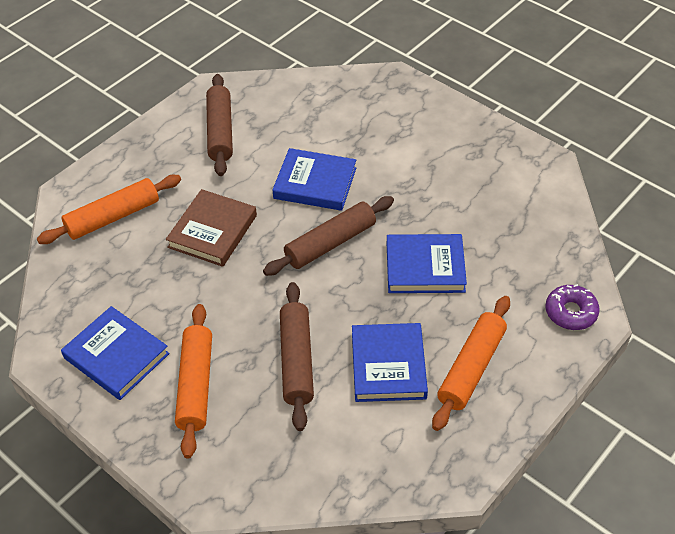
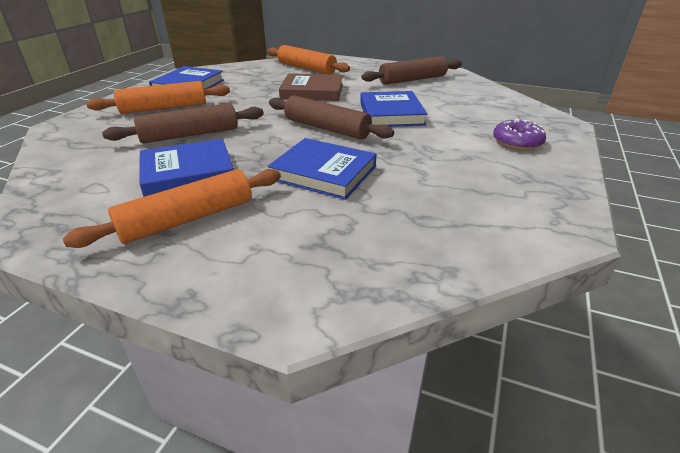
camera: 70 degrees right, 15 degrees down
(425, 267) = (323, 173): blue book -> blue book turned 45 degrees counterclockwise
(471, 368) = (188, 219): orange rolling pin -> orange rolling pin turned 45 degrees counterclockwise
(570, 312) = (300, 288): purple donut -> purple donut (517, 142)

